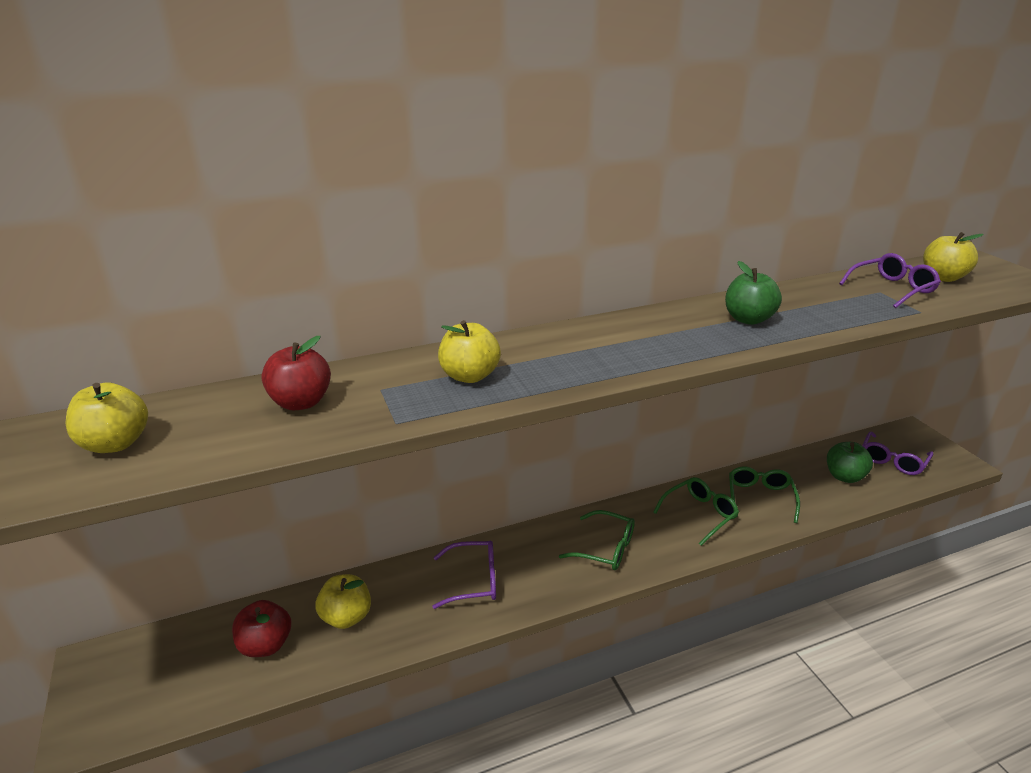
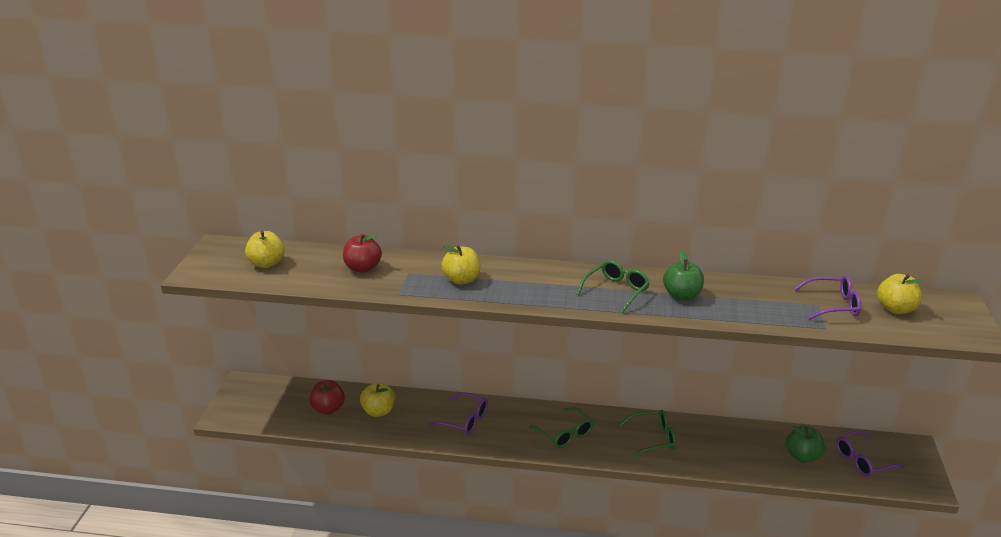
camera: 30 degrees right, 0 degrees up
(760, 498) = (713, 445): green glasses -> green glasses (616, 291)

